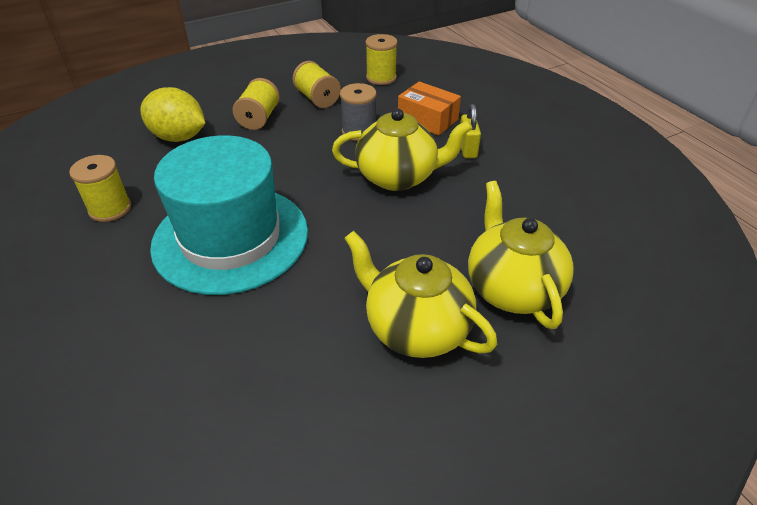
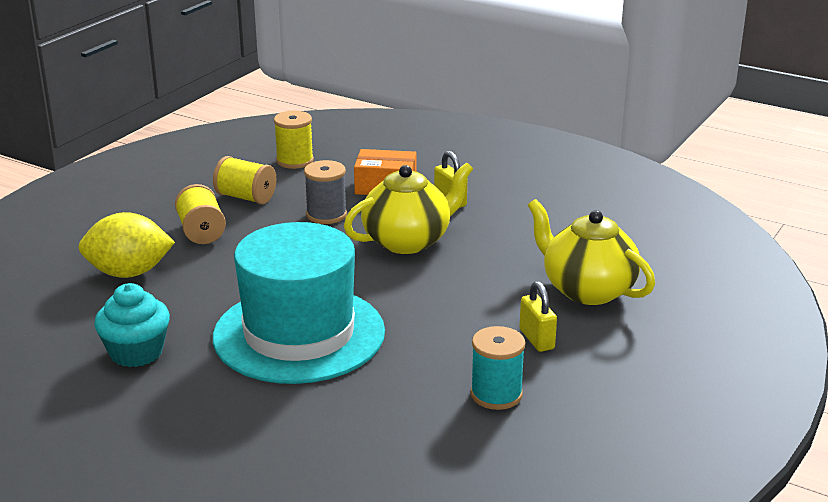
camera: 30 degrees left, 15 degrees down
(110, 209) = (136, 352): yellow spool -> turquoise cupcake
(322, 379) = (496, 394): none -> turquoise spool
(416, 328) = (536, 339): yellow teapot -> yellow padlock

